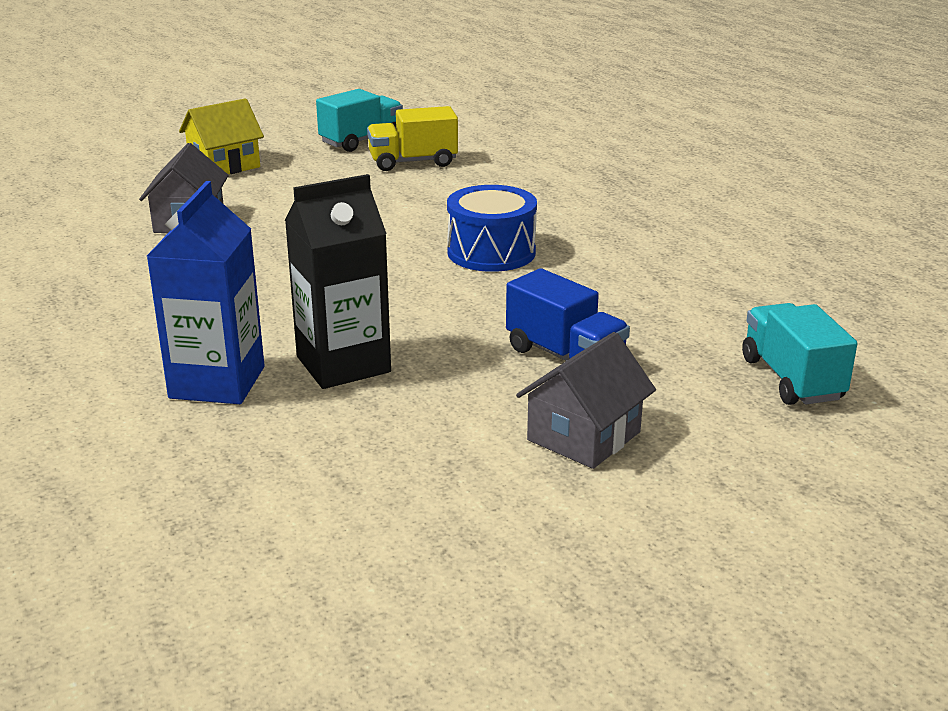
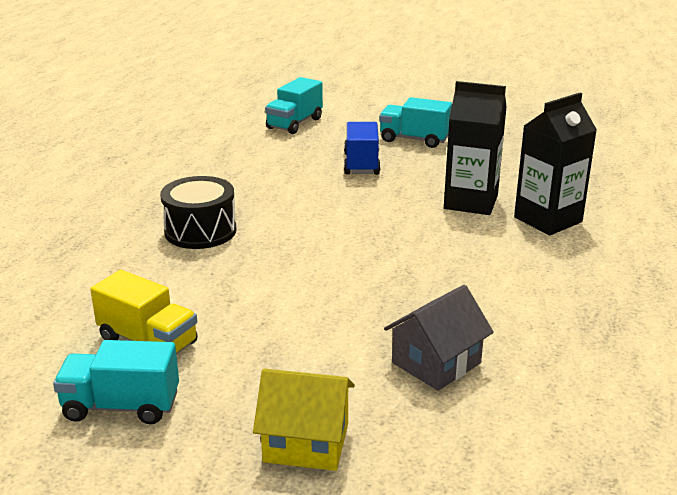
camera: 135 degrees left, 0 degrees up
(217, 382) = (548, 220): blue carton -> black carton
(491, 252) = (279, 227): blue drum -> none
(548, 222) = (200, 231): none -> black drum
(584, 436) = (414, 139): grey house -> turquoise truck

